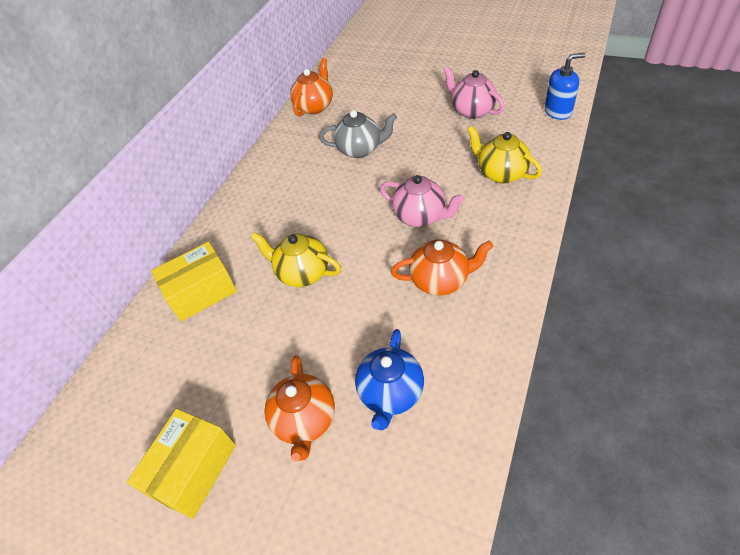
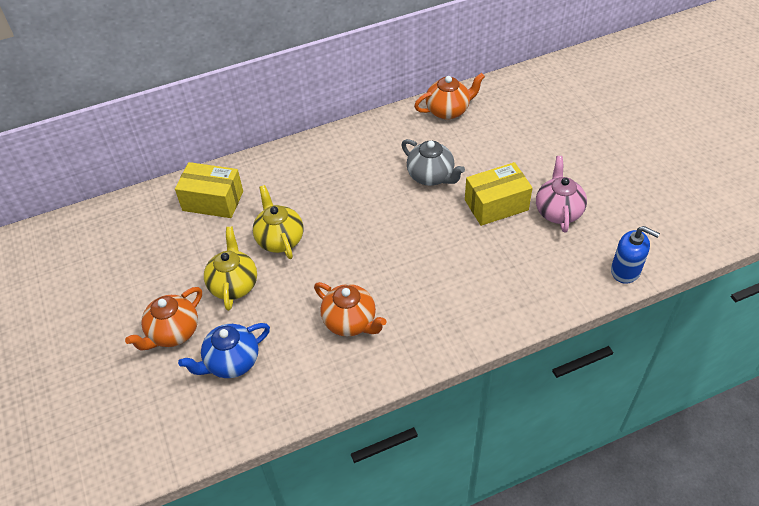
camera: 40 degrees right, 0 degrees up
(193, 470) = (96, 306): yellow box -> yellow box (496, 205)
(420, 216) = (400, 265): pink teapot -> none
(501, 173) = (501, 283): yellow teapot -> yellow teapot (234, 285)

